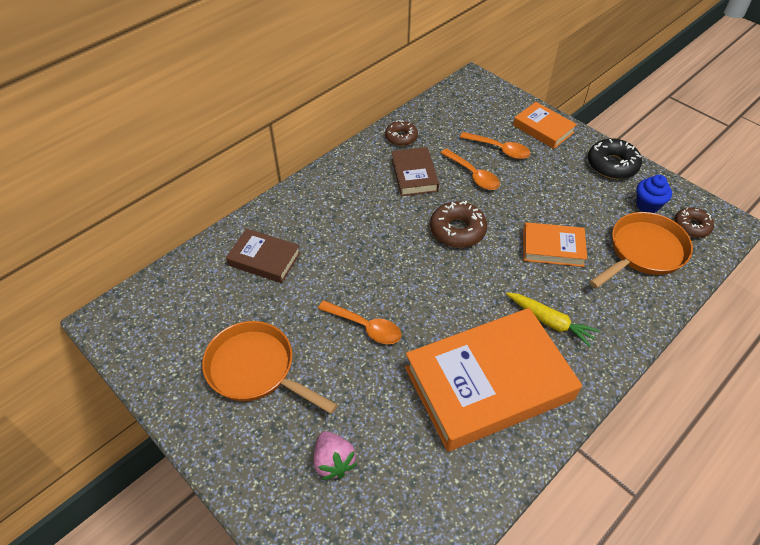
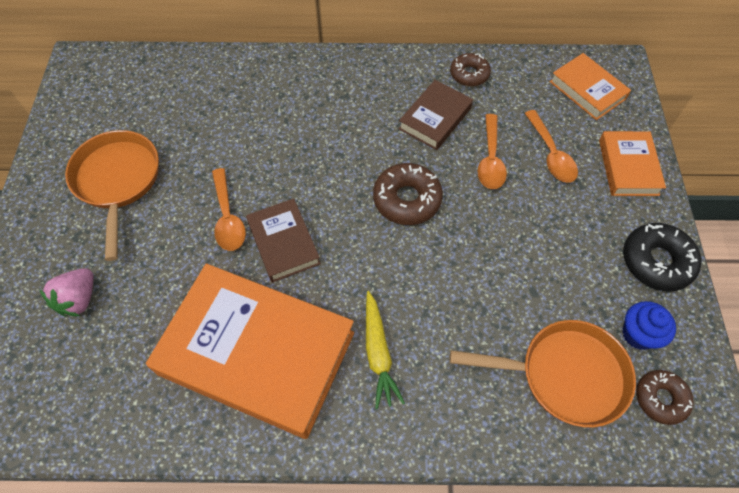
camera: 45 degrees right, 10 degrees up
(264, 259) = (227, 99): brown book -> brown book (284, 243)
(552, 248) = (474, 290): orange book -> orange book (587, 90)

